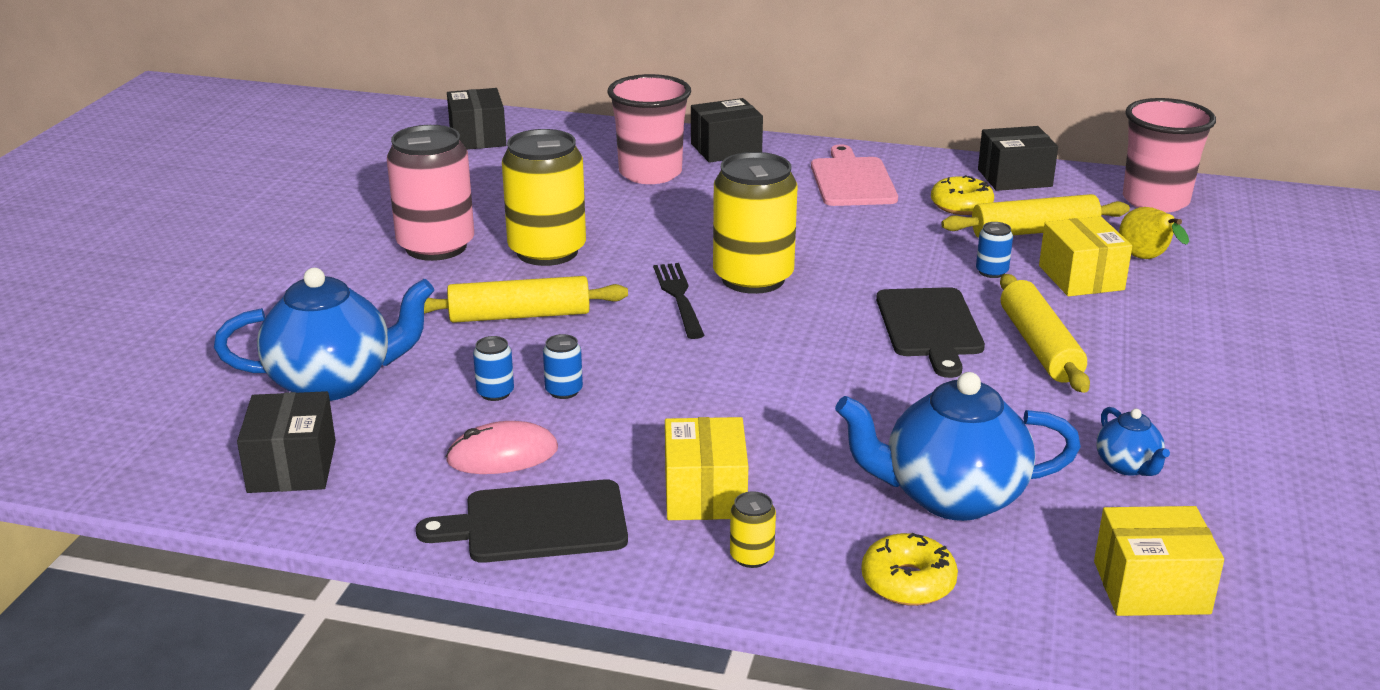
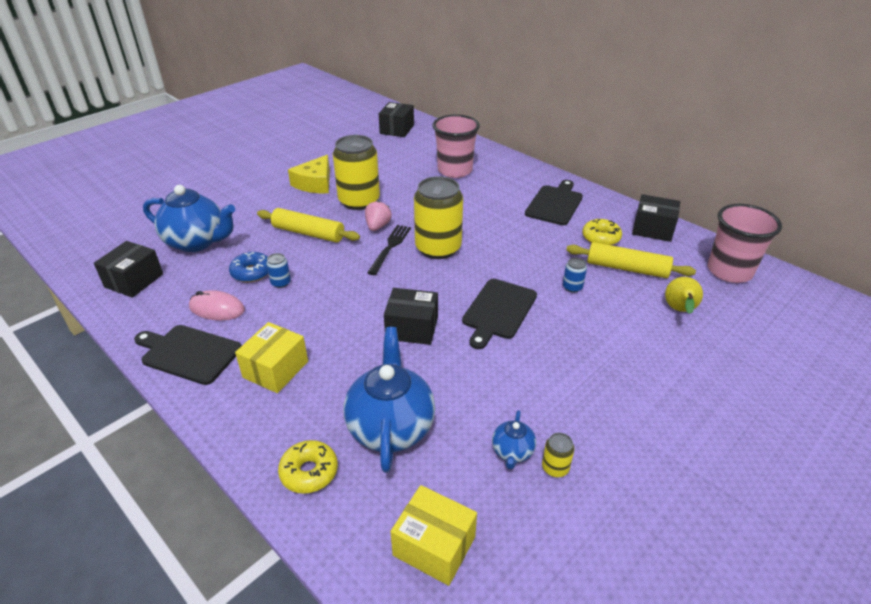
camera: 30 degrees right, 10 degrees up
(436, 246) = (315, 183): pink can -> yellow cheese
(495, 393) = (252, 272): blue can -> blue donut
(623, 276) = (377, 226): none -> pink strawberry
(726, 149) = (508, 166): black box -> black box (412, 328)
(752, 556) = (255, 418): yellow can -> yellow can (555, 468)
(852, 180) = (555, 204): pink cutting board -> black cutting board
(951, 497) = (391, 427): blue teapot -> blue teapot turned 60 degrees clockwise
(1040, 346) = (548, 347): yellow rolling pin -> none
(1081, 278) = (623, 309): yellow box -> none

